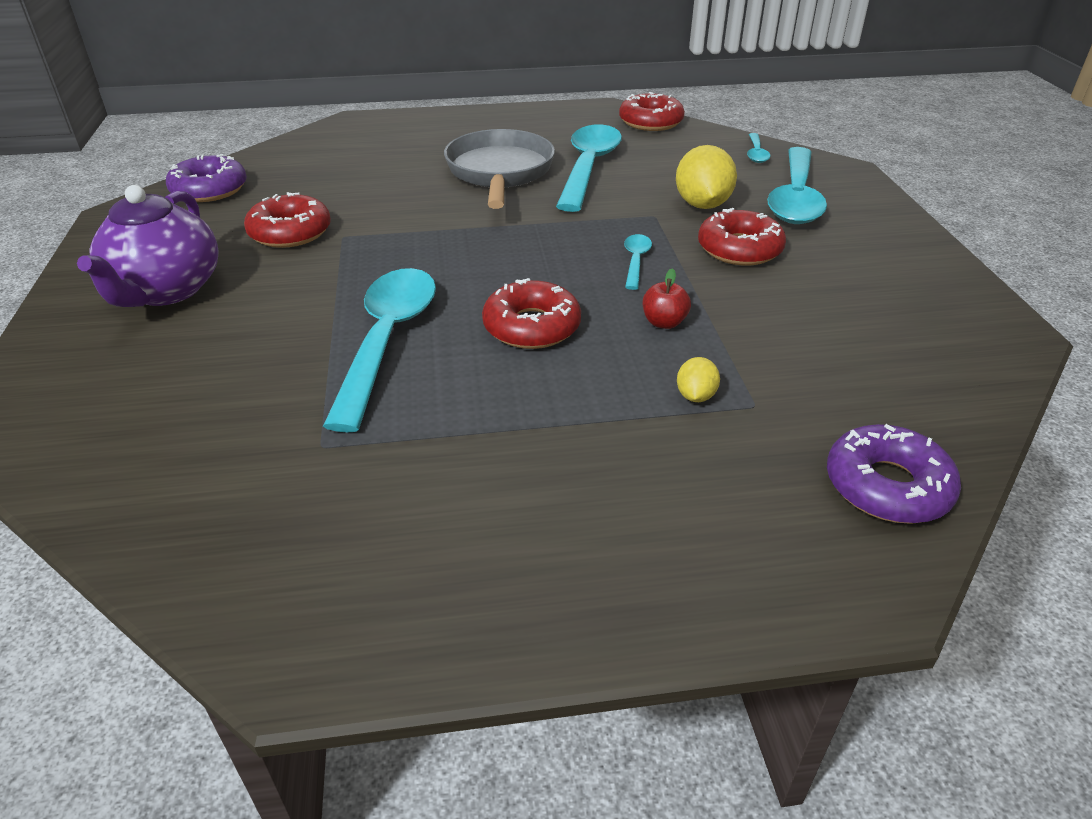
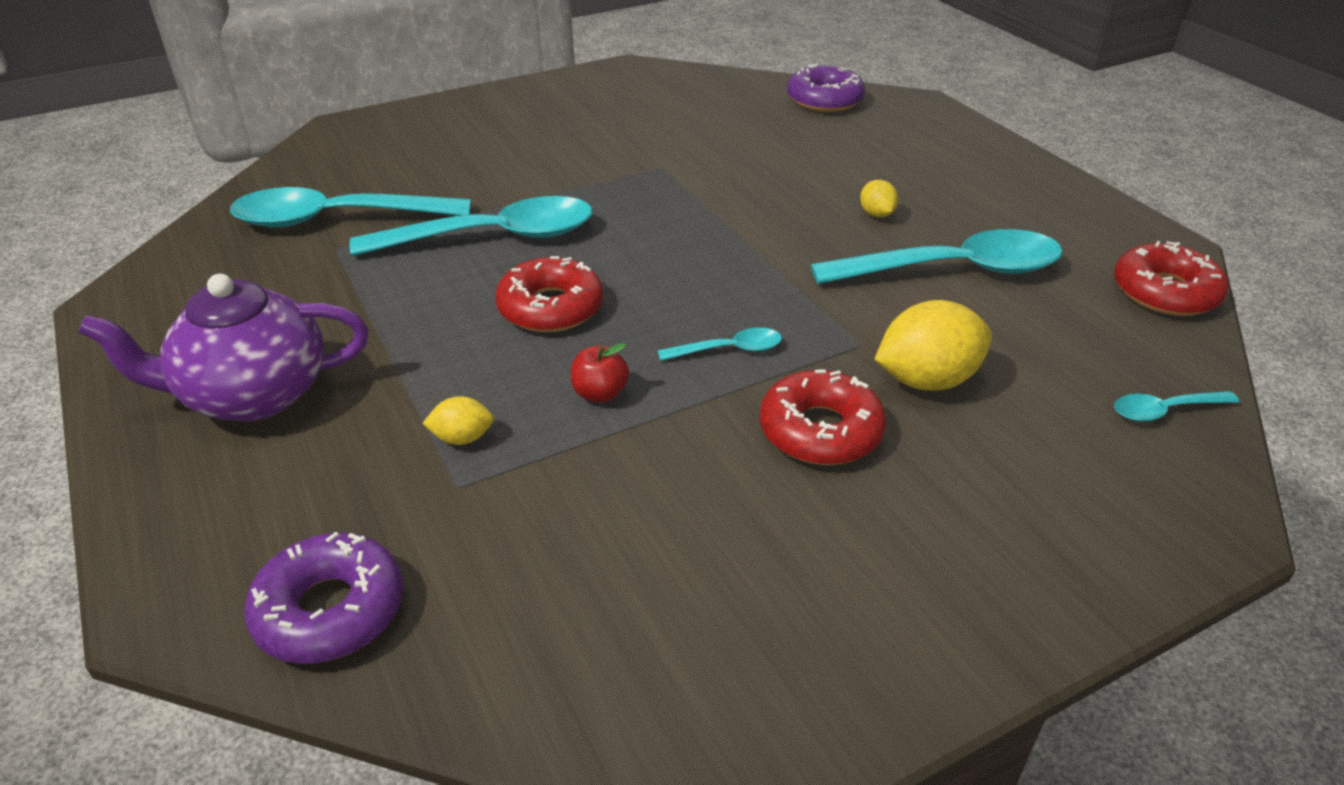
camera: 70 degrees right, 0 degrees up
(166, 290) = (523, 123): purple teapot -> purple teapot (253, 395)
(209, 189) = (702, 85): purple donut -> purple donut (824, 100)
(290, 232) = (651, 142): red donut -> none
(499, 173) = (876, 214): grey pan -> yellow lemon
(795, 198) = (1034, 470): turquoise spoon -> turquoise spoon (337, 219)

